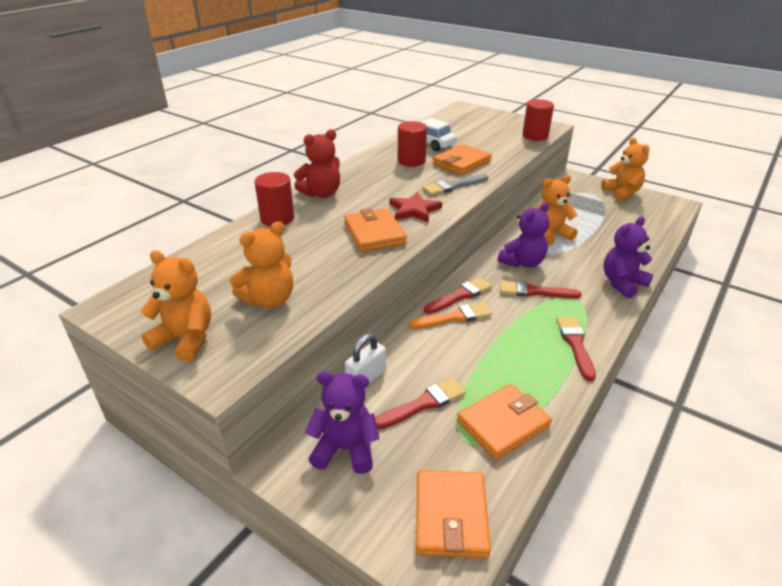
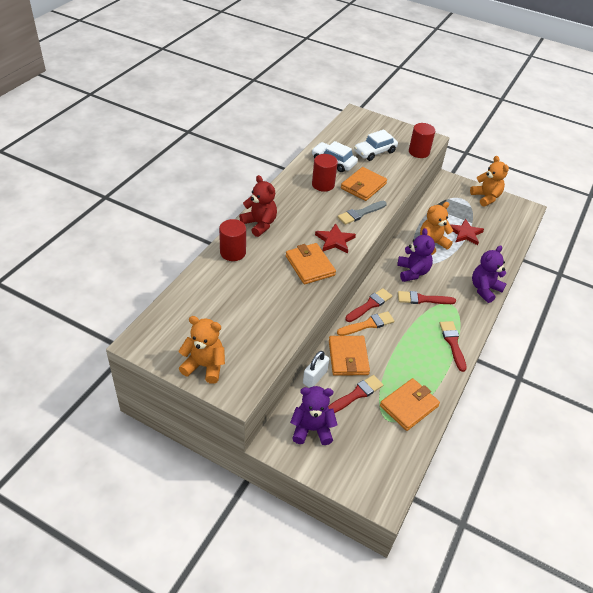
camera: 10 degrees left, 10 degrees up
(269, 300) = (250, 330): orange teddy bear -> none
(321, 194) = (259, 224): red teddy bear -> red teddy bear turned 90 degrees counterclockwise
(451, 516) = (383, 467): orange wallet -> orange wallet (348, 357)
(481, 135) = (375, 152): none -> white car
(522, 262) = (412, 272): purple teddy bear -> purple teddy bear turned 45 degrees counterclockwise
(595, 226) = (465, 233): none -> red star

